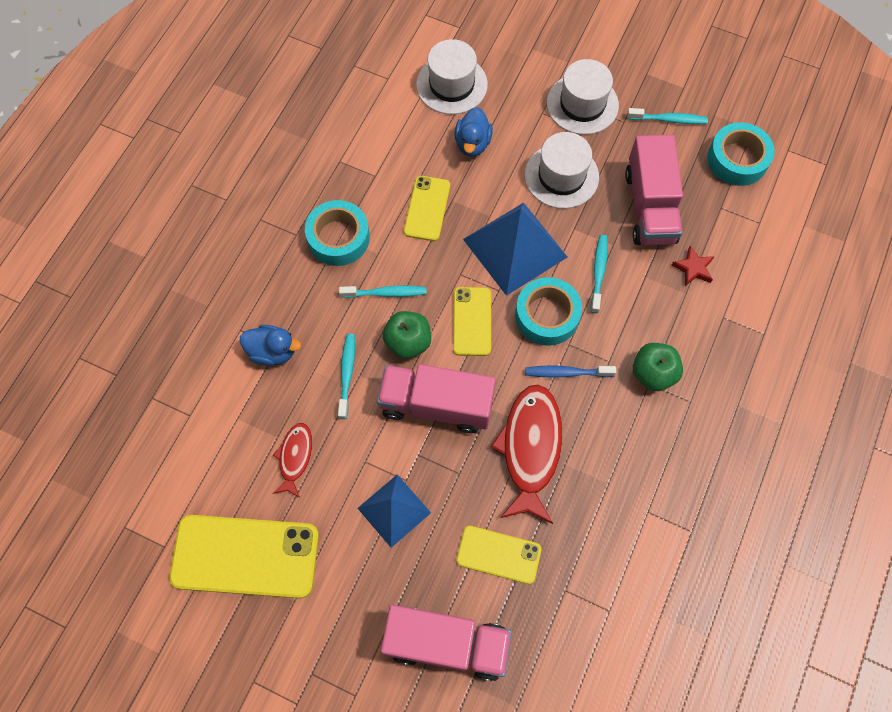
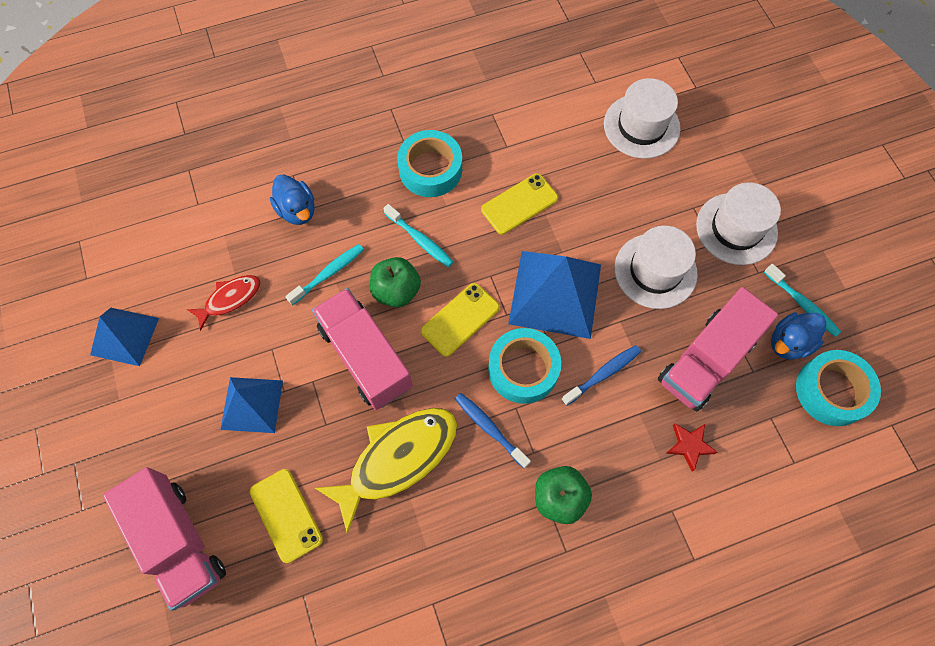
camera: 45 degrees right, 0 degrees up
(245, 556) = (125, 336): yellow phone -> blue pyramid
(472, 143) = (609, 184): blue duck -> blue duck (789, 343)
(530, 449) = (397, 459): red fish -> yellow fish
(598, 272) = (603, 374): turquoise toothbrush -> blue toothbrush

